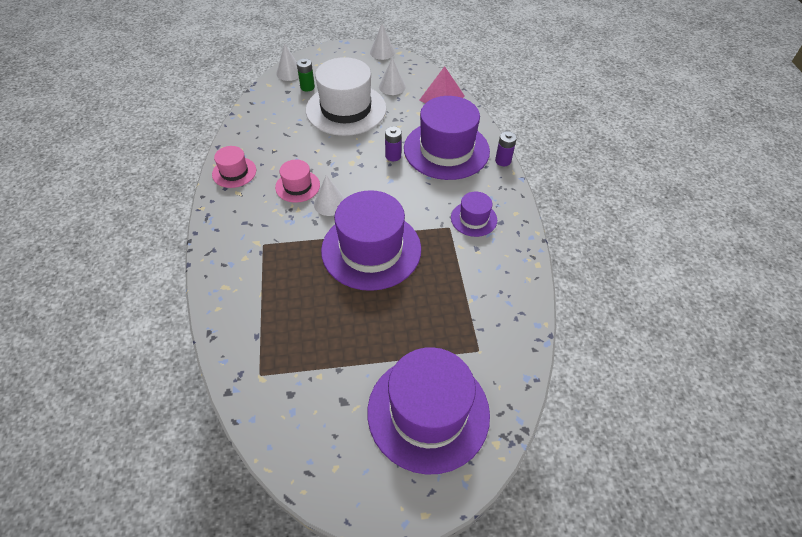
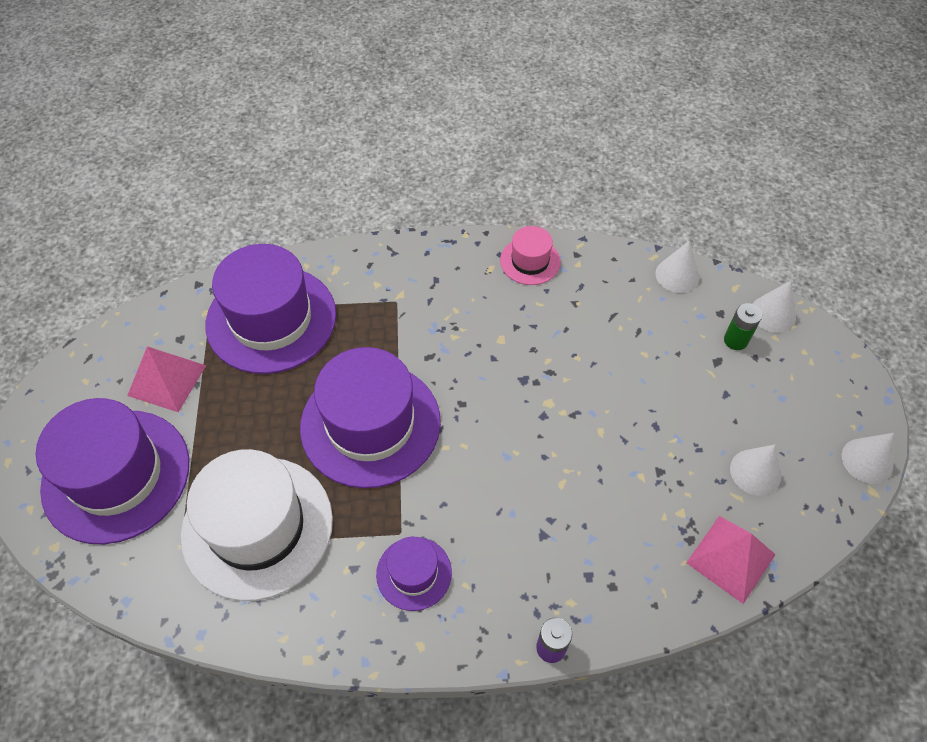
camera: 95 degrees right, 5 degrees up
(297, 186) = (499, 334): pink hat -> none
(330, 203) = (462, 374): white cone -> white cone (677, 275)
(334, 394) = (167, 380): none -> pink pyramid
(346, 109) = (680, 396): white hat -> white hat (257, 527)
(393, 156) = (564, 463): purple battery -> none
(446, 150) = (580, 549): purple hat -> purple hat (271, 319)

